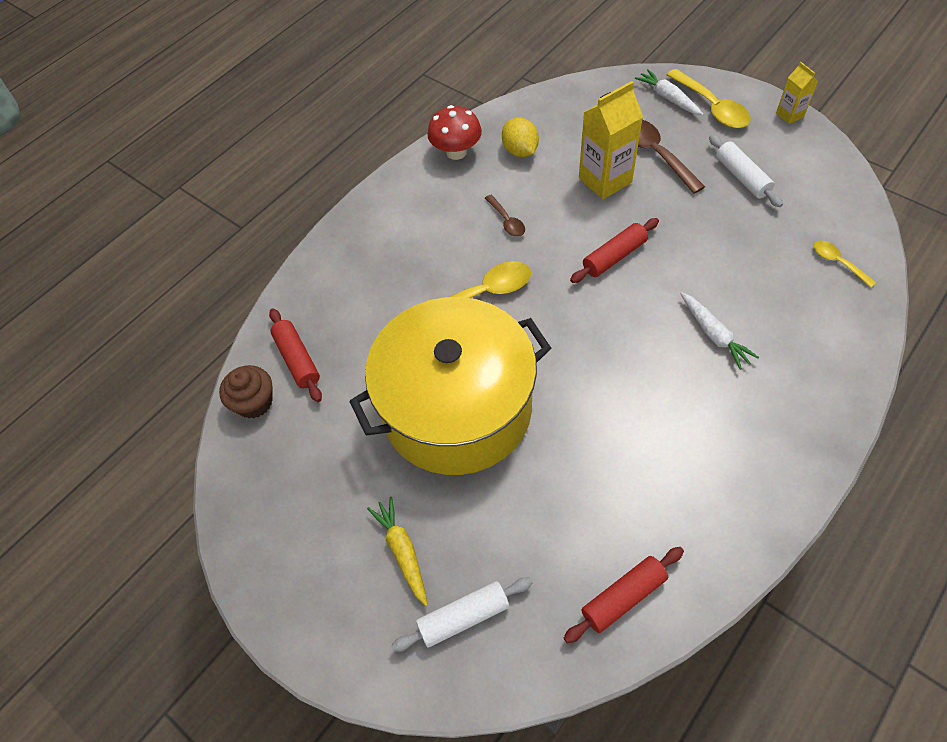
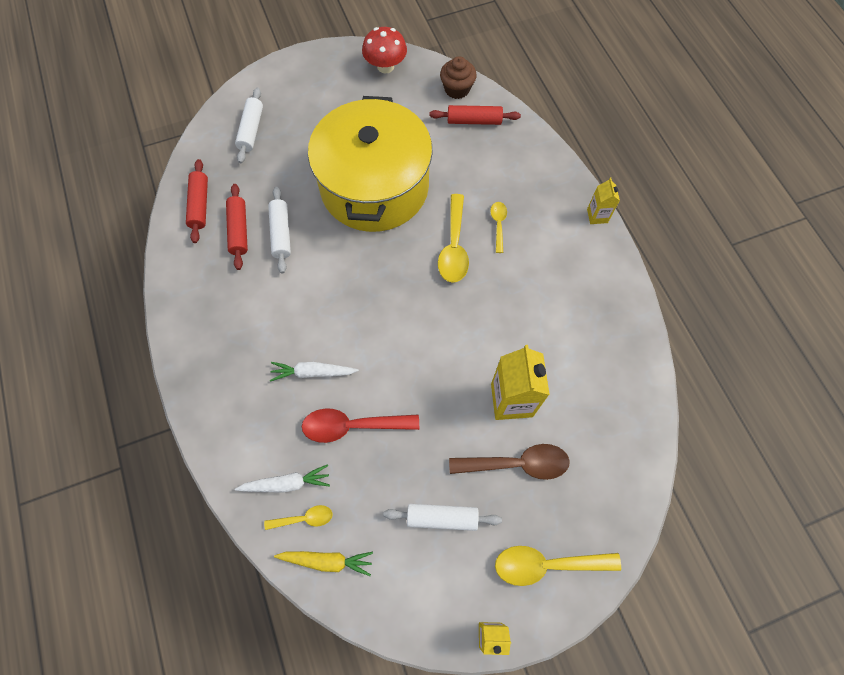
camera: 115 degrees right, 10 degrees up
(365, 202) = (597, 216): none -> yellow carton
(402, 551) = (307, 120): yellow carrot -> yellow carrot (327, 561)
(429, 271) = (498, 225): none -> yellow spoon
(456, 152) = (617, 305): red mushroom -> red mushroom (385, 66)
(506, 221) = (514, 300): brown spoon -> none
(520, 151) = (589, 355): yellow lemon -> none
(589, 468) = (281, 233): none -> white rolling pin
(614, 257) = (427, 353): red rolling pin -> red rolling pin (239, 230)
(668, 98) = (584, 532): white carrot -> white carrot (287, 483)
(731, 274) = (352, 426): none -> red spoon

